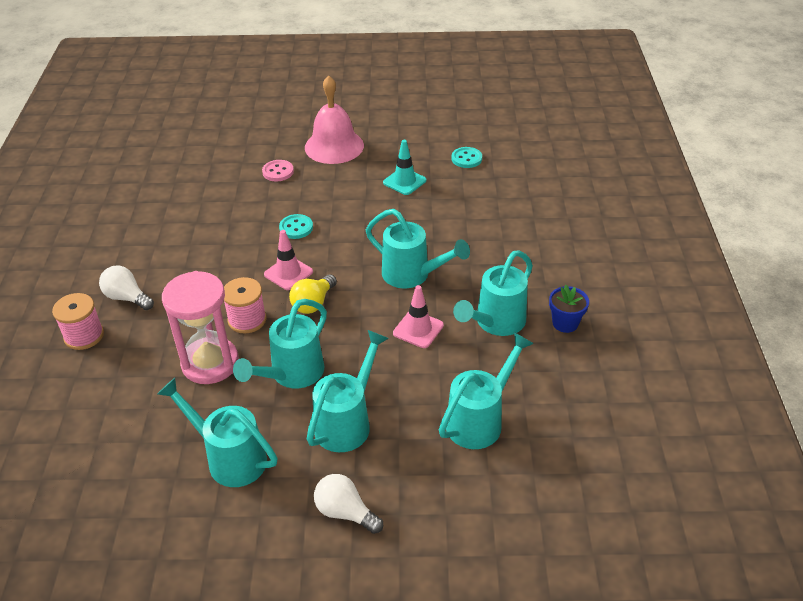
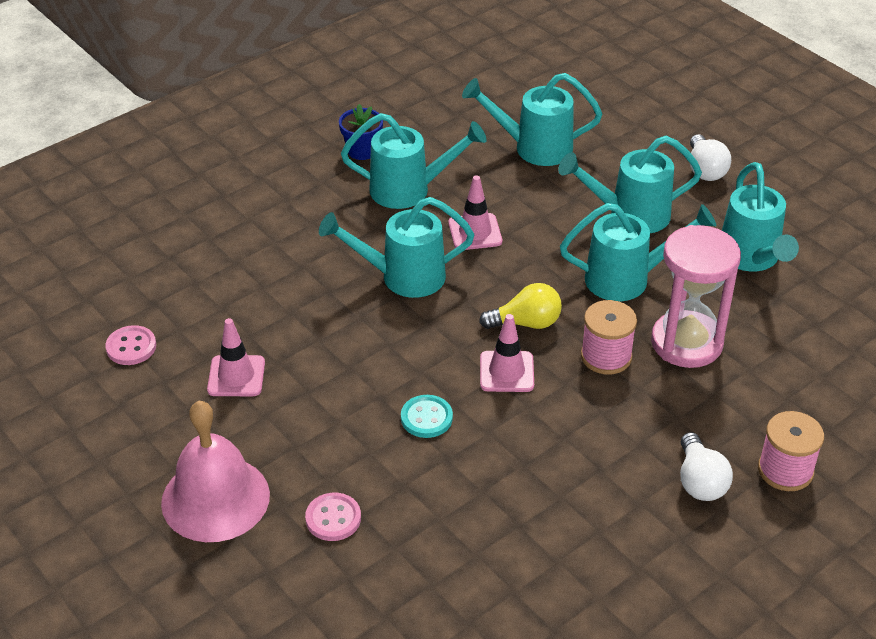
camera: 130 degrees left, 0 degrees up
(404, 181) = (236, 376): turquoise traffic cone -> pink traffic cone
(412, 275) = (403, 277): turquoise watering can -> turquoise watering can turned 90 degrees counterclockwise
(466, 159) = (131, 347): turquoise button -> pink button

